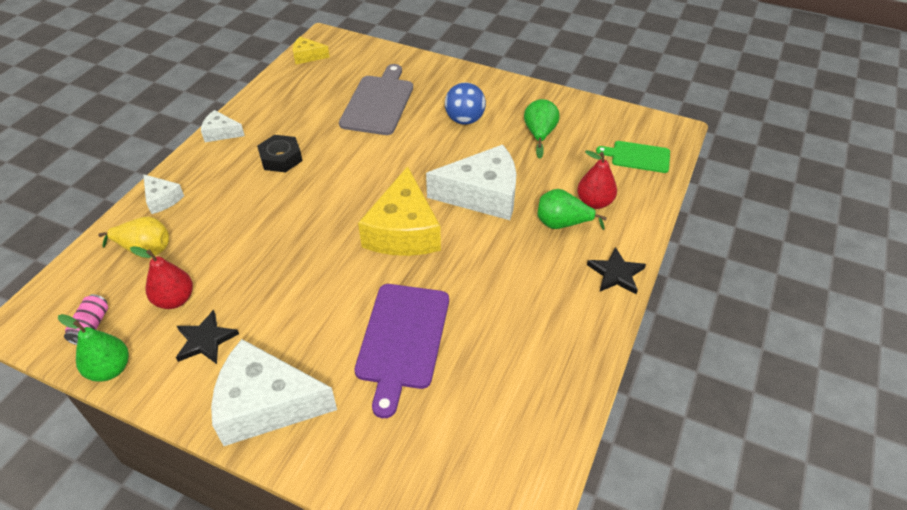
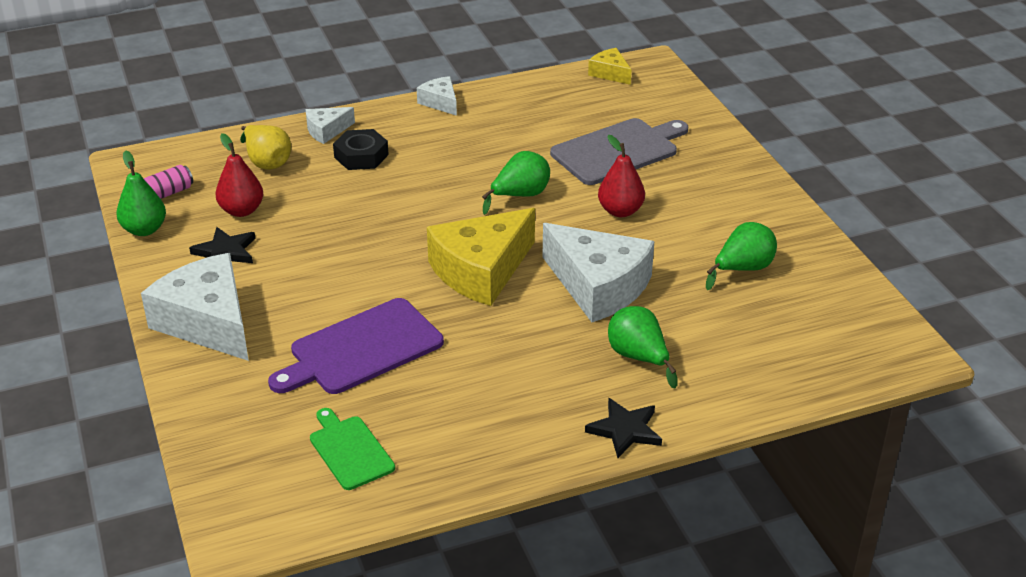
camera: 45 degrees right, 10 degrees down
(162, 199) = (326, 131): white cheese -> white cheese turned 60 degrees clockwise
(281, 158) = (461, 151): black nut -> black nut (361, 156)
(359, 166) = (520, 196): none -> green pear
(464, 120) = (683, 212): blue ball -> none
(594, 202) = (703, 361): red pear -> red pear (620, 211)
(637, 157) = (823, 352): green cutting board -> green cutting board (350, 450)

